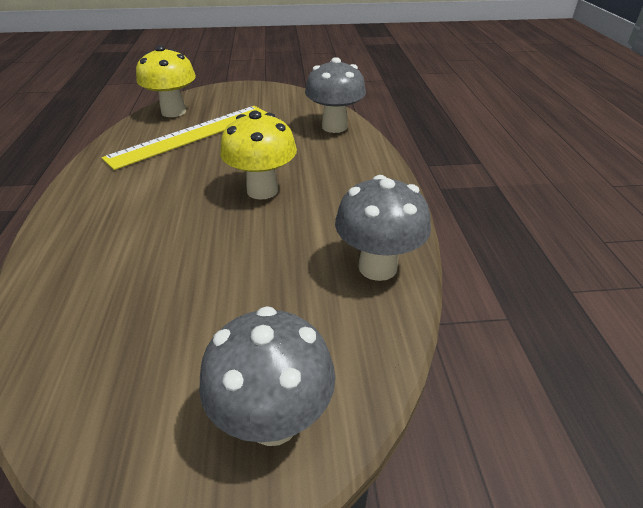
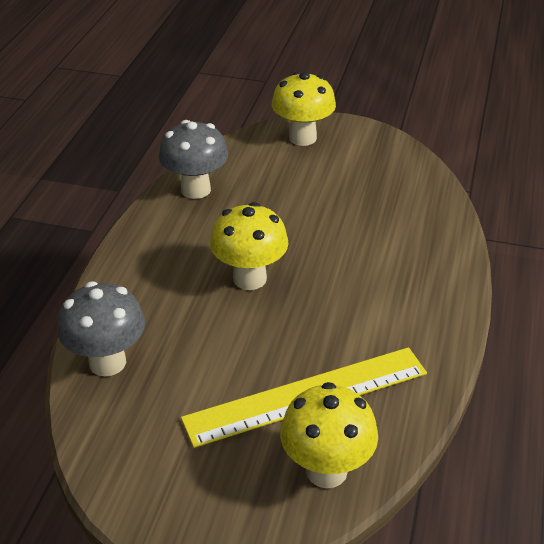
camera: 160 degrees left, 0 degrees up
(273, 420) = (302, 138): grey mushroom -> yellow mushroom

